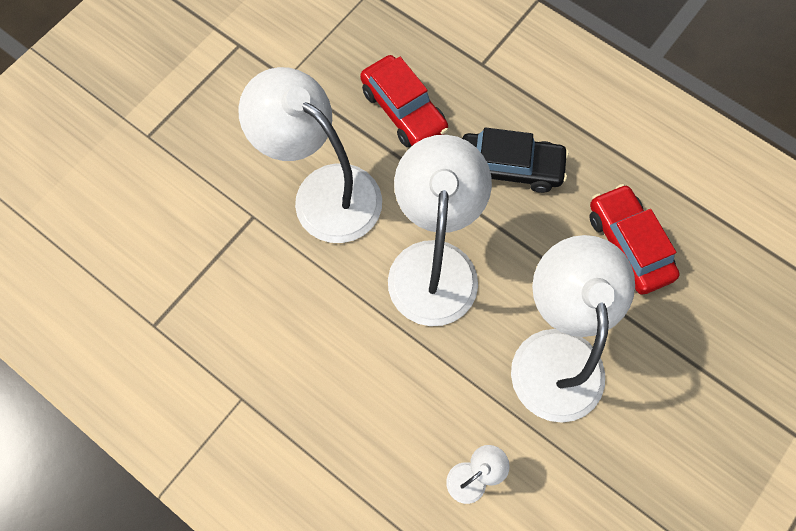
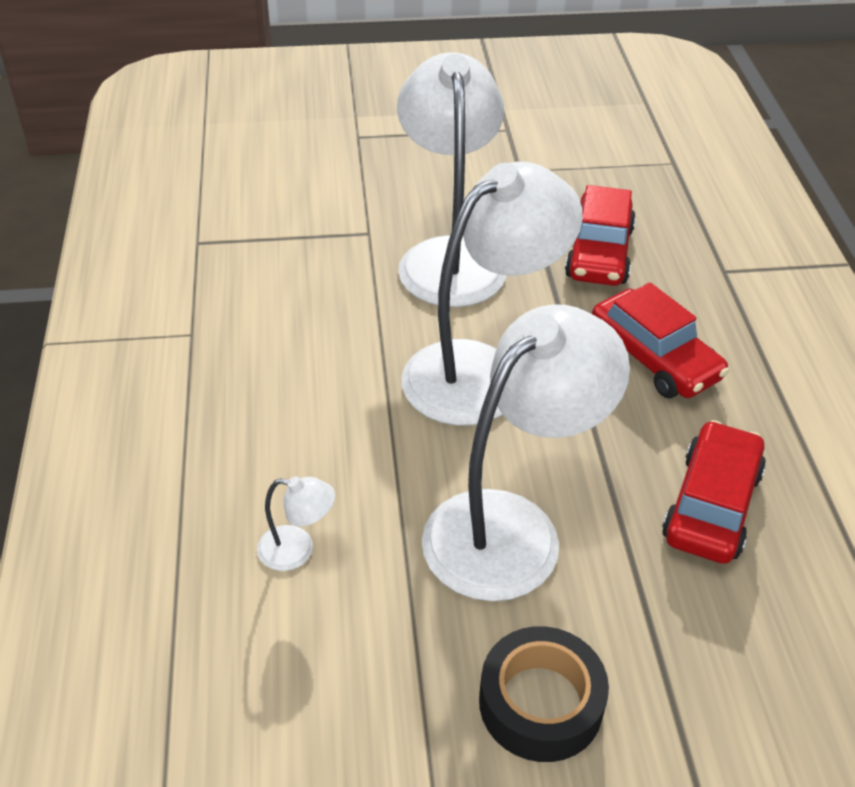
camera: 45 degrees right, 25 degrees down
(510, 167) = (654, 358): black car -> red car
(668, 440) = (540, 703): none -> black tape

